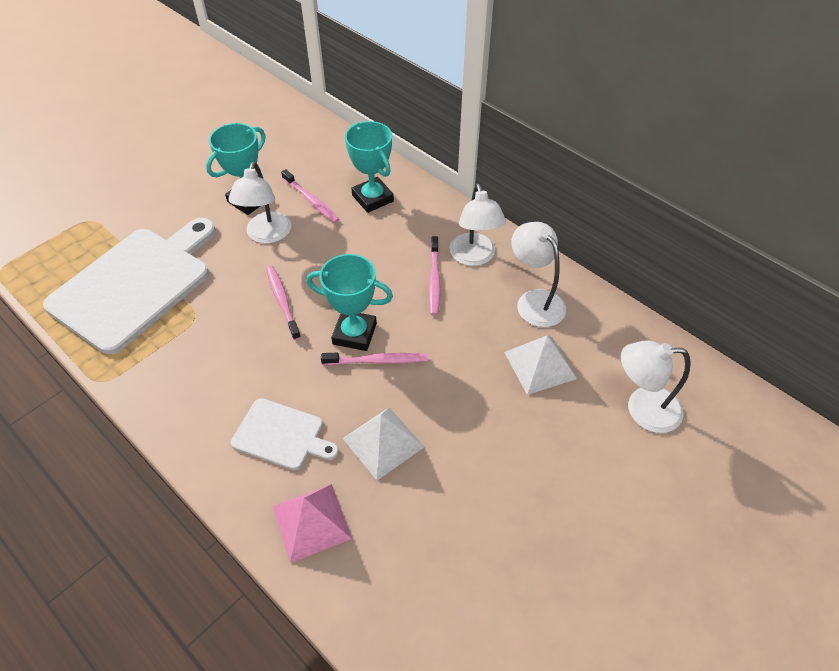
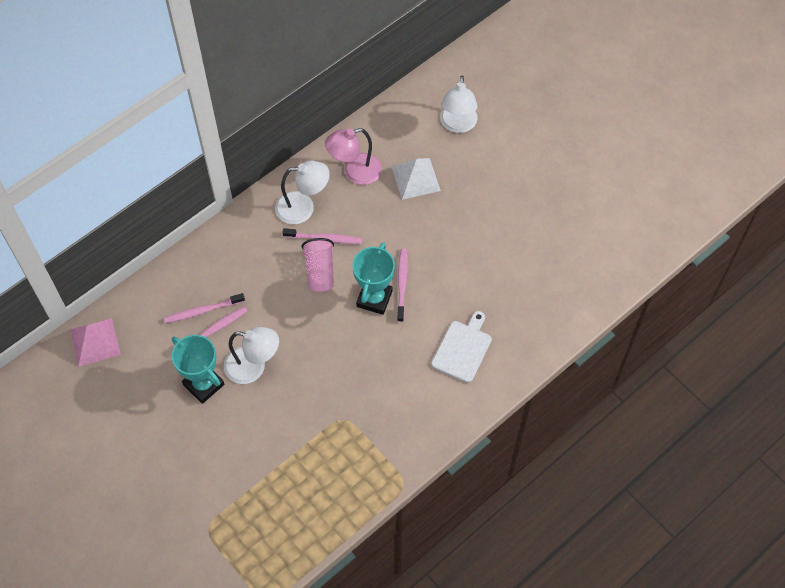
camera: 85 degrees left, 10 degrees up
(135, 284) = (300, 473): white cutting board -> none
(282, 301) = (334, 352): pink toothbrush -> pink toothbrush (202, 311)
(311, 522) = (530, 329): pink pyramid -> pink pyramid (95, 342)
(372, 198) = (218, 279): turquoise trophy -> none
(383, 442) = (473, 283): white pyramid -> none
(389, 279) = (320, 271): none -> pink cup
(535, 301) = (355, 172): white lamp -> pink lamp

